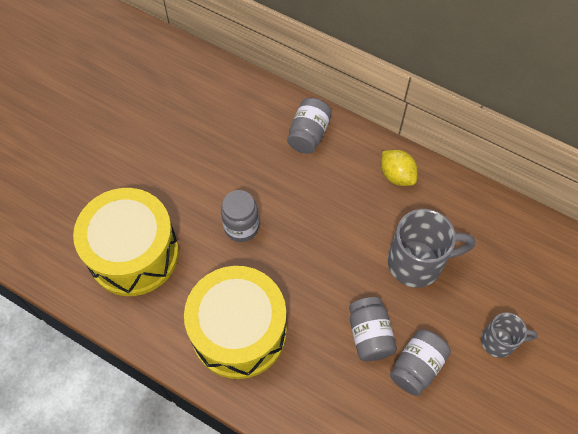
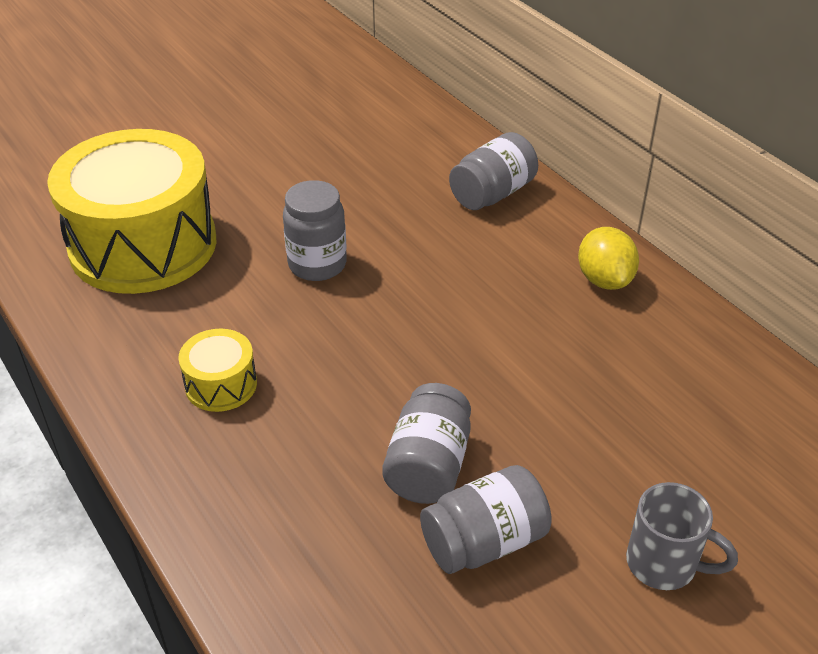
camera: 25 degrees right, 20 degrees down
(239, 331) = (221, 385): yellow drum -> yellow drum, size x0.43
(417, 262) = (573, 398): grey mug -> none

